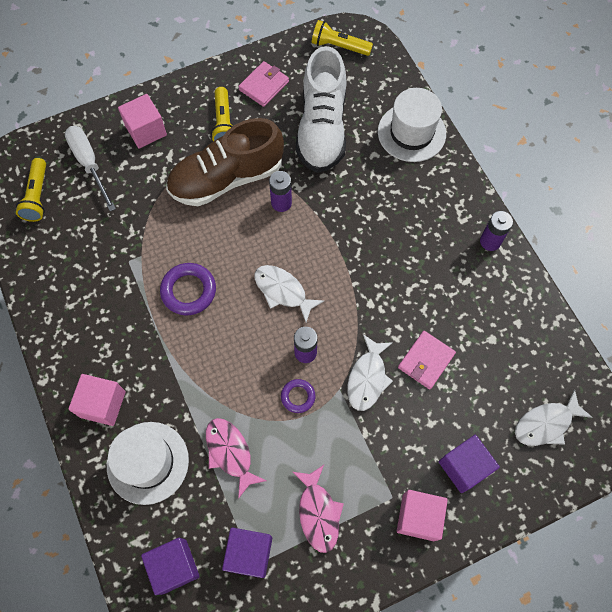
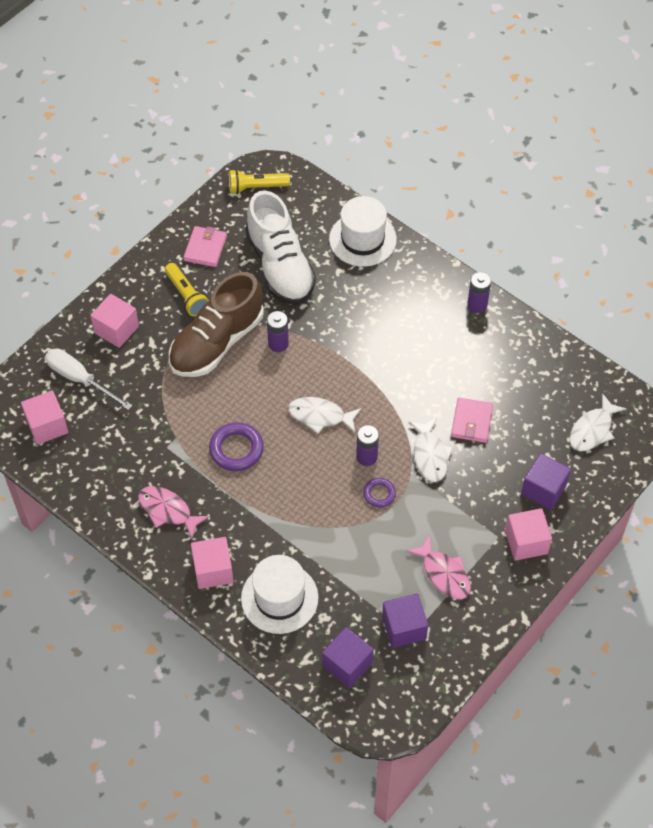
camera: 25 degrees left, 10 degrees down
(37, 196) = (47, 426): yellow flashlight -> pink cube
(230, 453) = (346, 561): pink fish -> pink fish (168, 511)

